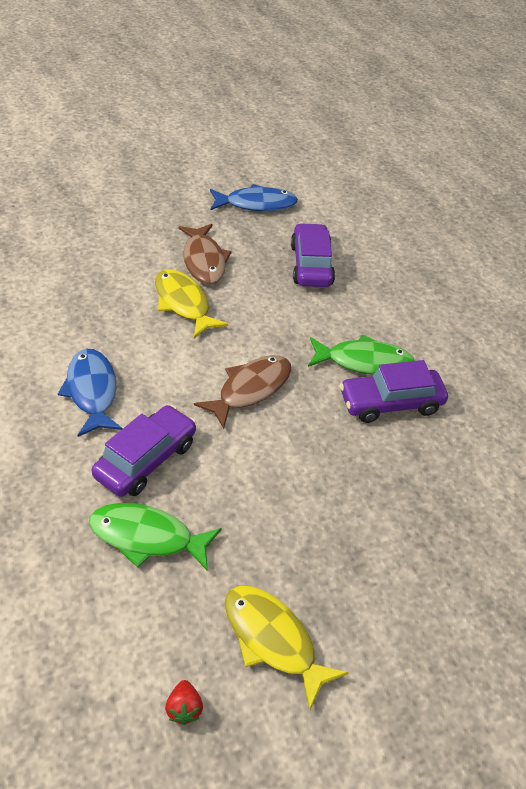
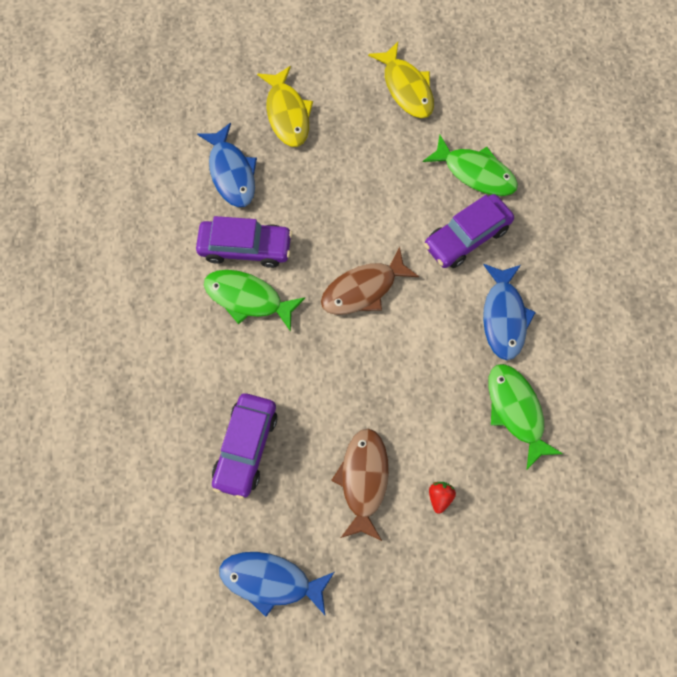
camera: 160 degrees left, 25 degrees up
(72, 322) = (516, 411): none -> green fish
(183, 303) = (400, 414): yellow fish -> yellow fish (287, 114)
(184, 708) = (469, 64): red strawberry -> red strawberry (439, 496)
(449, 474) = (231, 173): none -> blue fish

